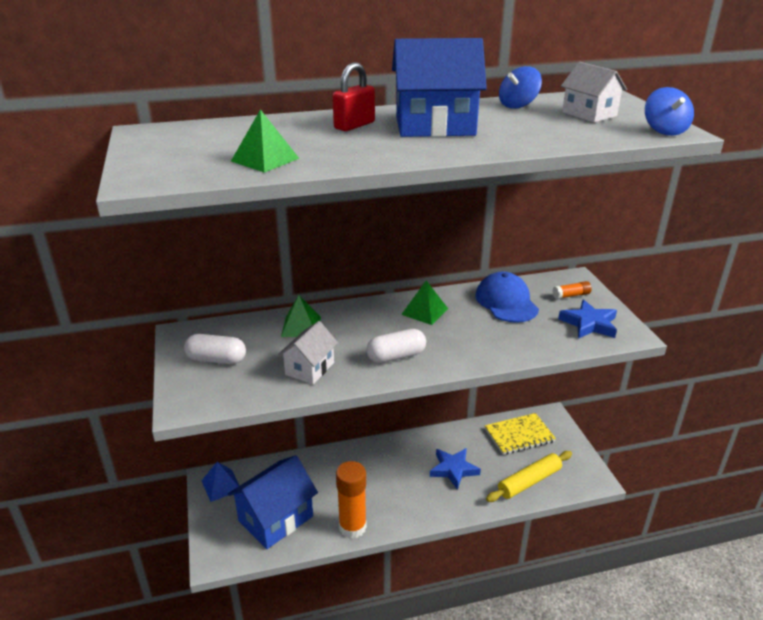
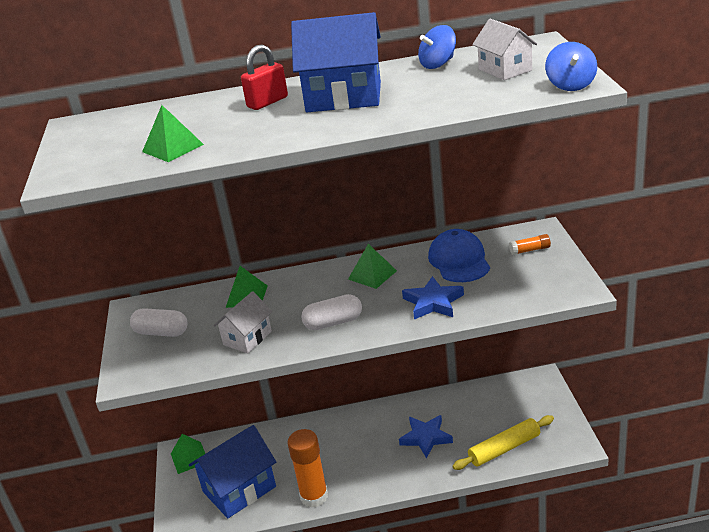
camera: 10 degrees right, 0 degrees up
(221, 485) = (189, 457): blue pyramid -> green pyramid
(519, 435) = (502, 400): yellow notebook -> none
(589, 324) = (540, 280): blue star -> blue star (433, 302)

